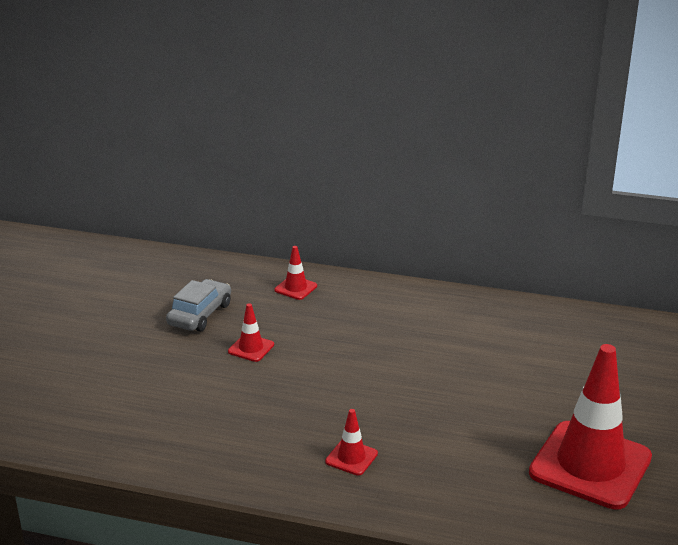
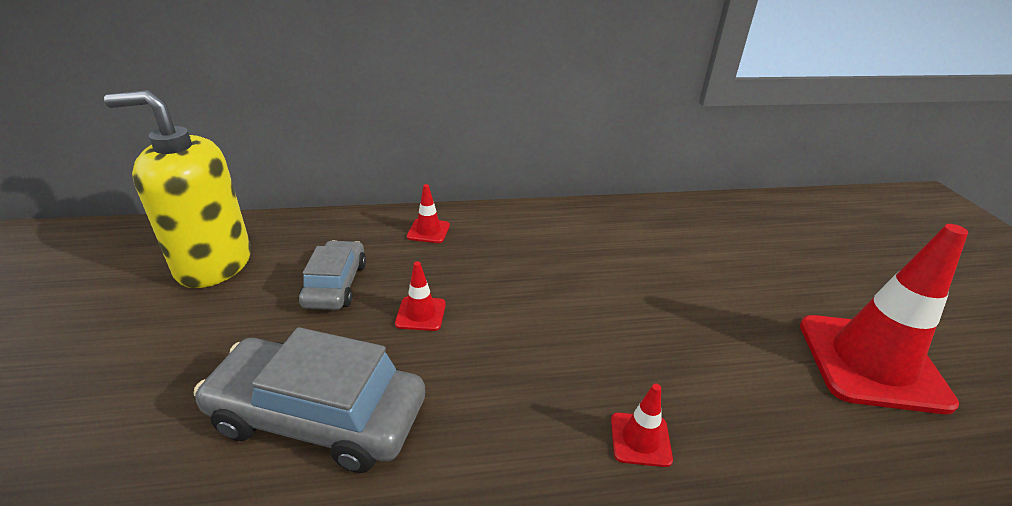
camera: 25 degrees left, 5 degrees up
(119, 281) = (214, 264): none -> yellow soap dispenser
(150, 391) = (318, 415): none -> grey car

